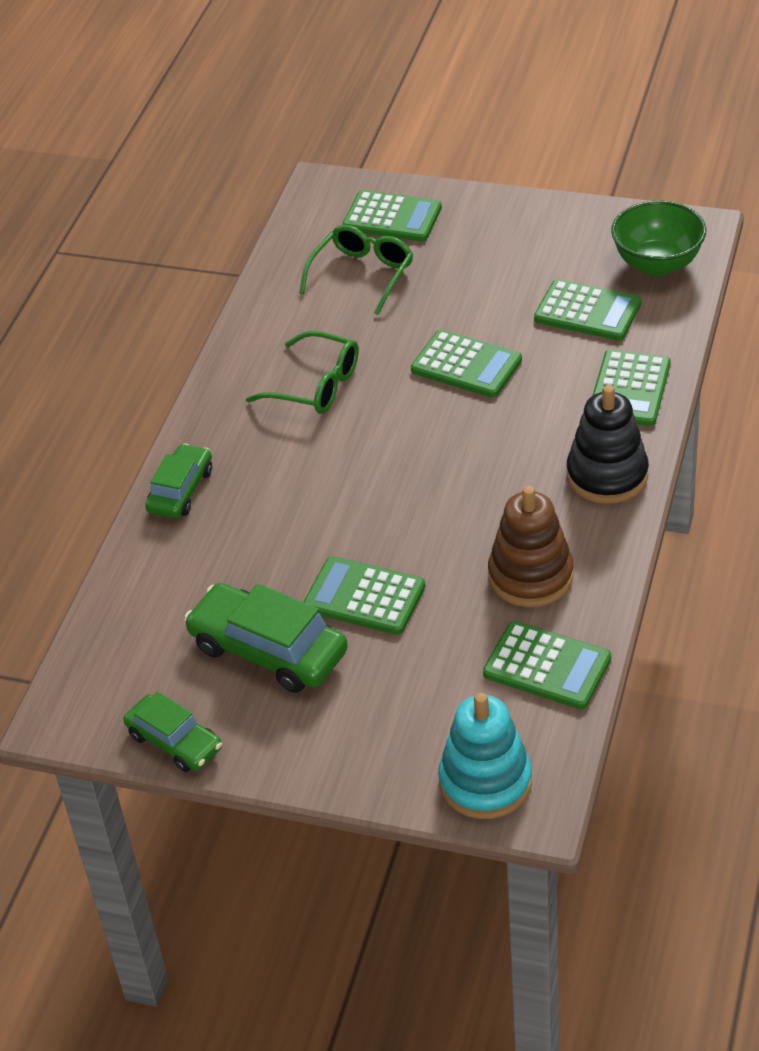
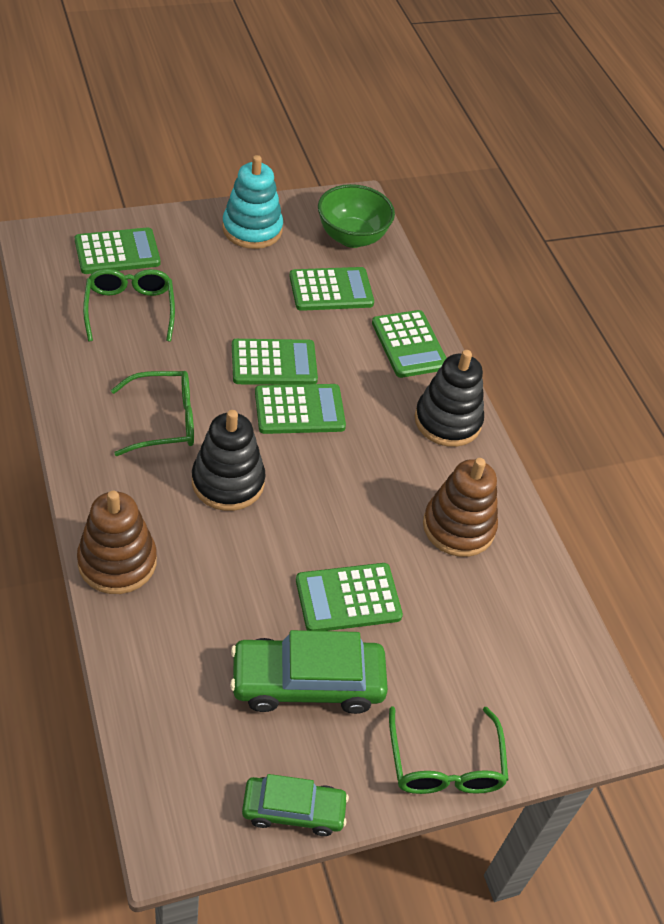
camera: 45 degrees left, 5 degrees up
(181, 490) = (117, 562): green car -> brown stacking toy
(333, 458) = (228, 482): none -> black stacking toy
(338, 767) = (445, 765): none -> green glasses
(485, 782) = (562, 721): turquoise stacking toy -> turquoise stacking toy (252, 229)
(547, 666) = (528, 599): green calculator -> green calculator (299, 410)

